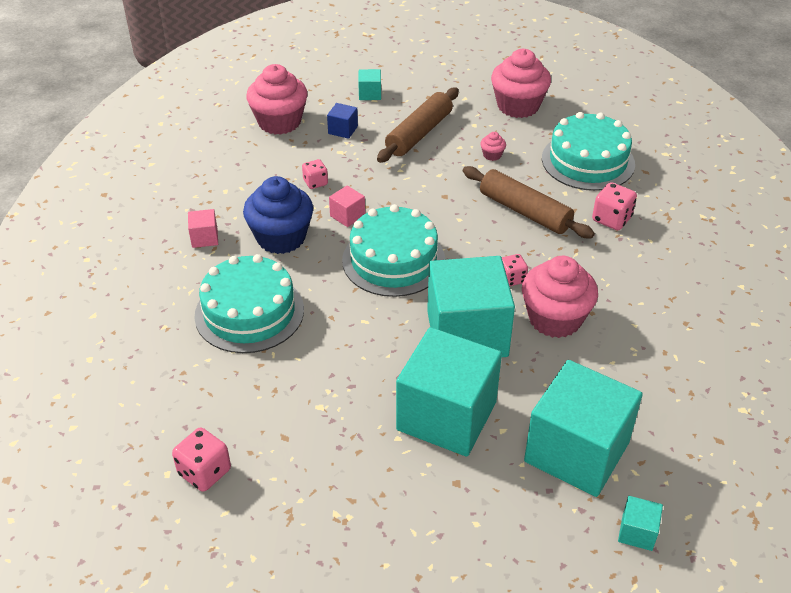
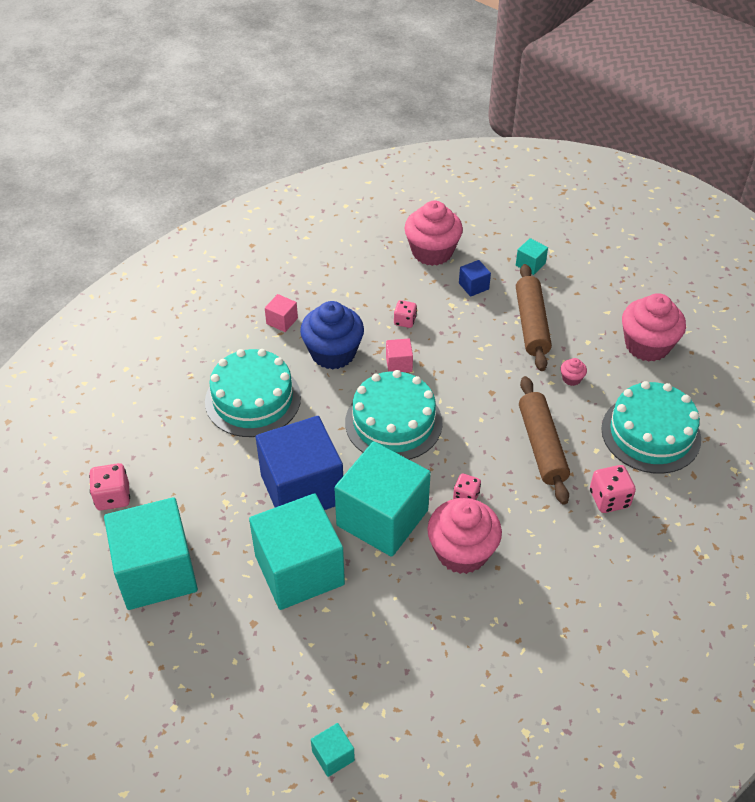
camera: 40 degrees right, 5 degrees up
(376, 354) = (302, 489): none -> blue cube
(419, 134) = (531, 324): brown rolling pin -> brown rolling pin turned 75 degrees counterclockwise
(576, 452) = (359, 665): turquoise cube -> turquoise cube (157, 572)

